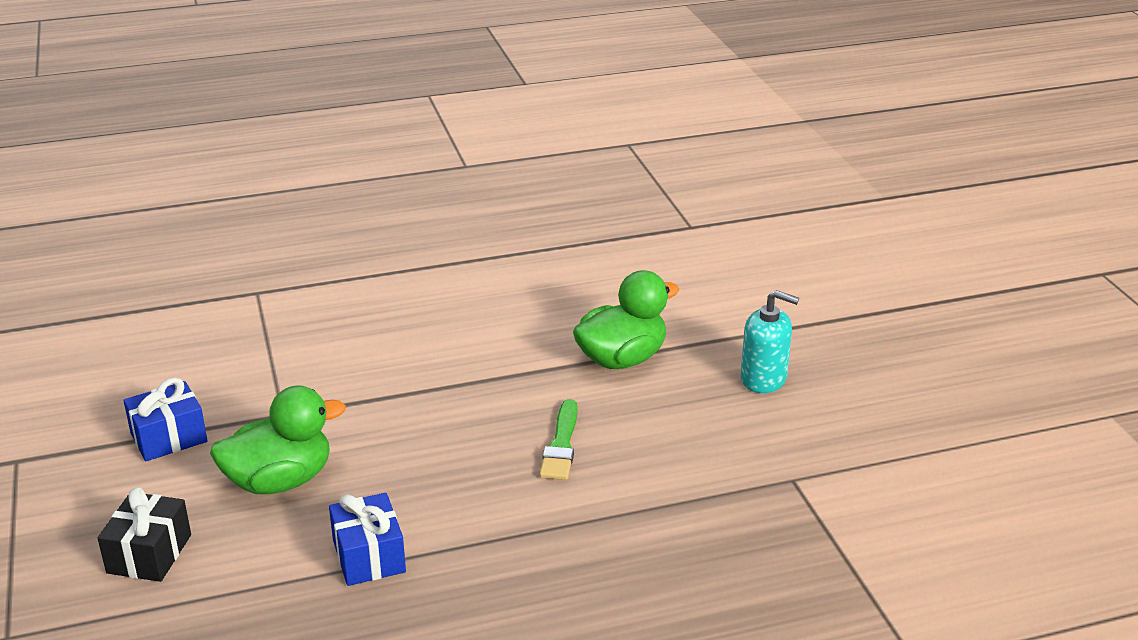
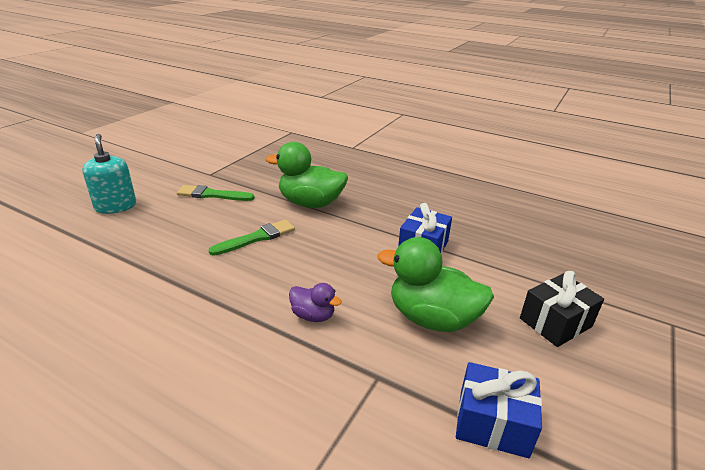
camera: 135 degrees left, 0 degrees up
(389, 419) = (313, 315): none -> purple duck
(622, 359) = (132, 258): green duck -> green duck (310, 203)
(716, 456) = (212, 195): none -> green brush

